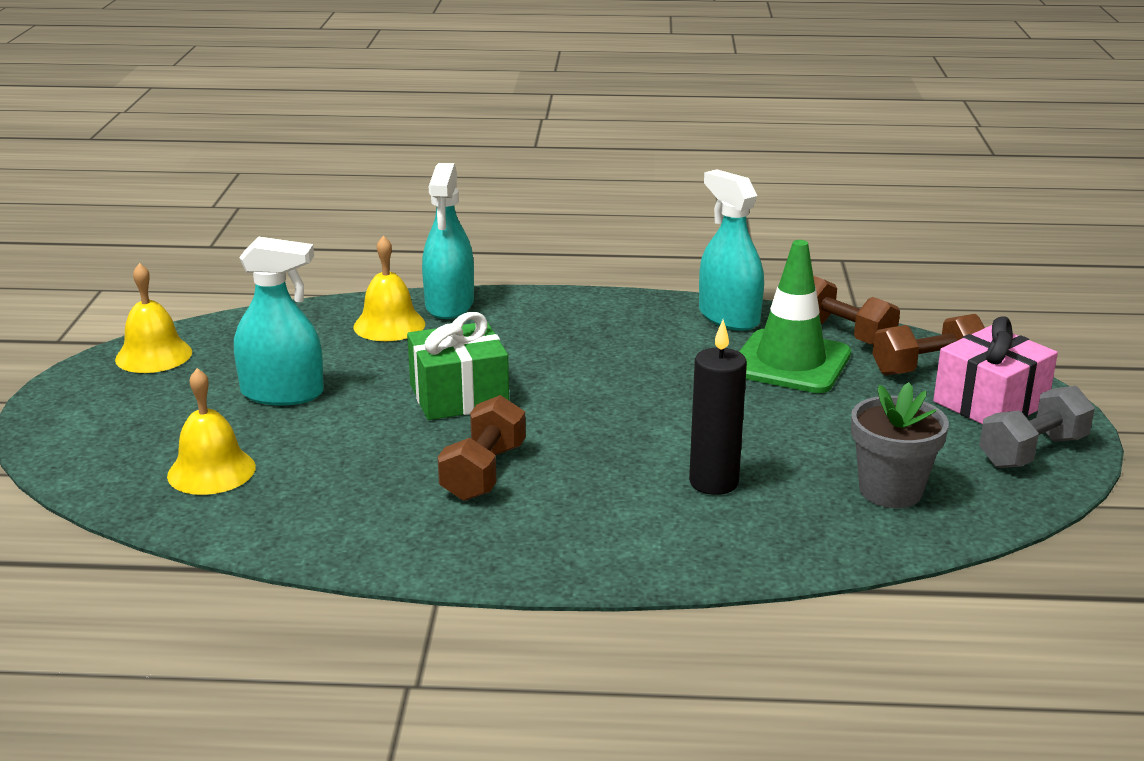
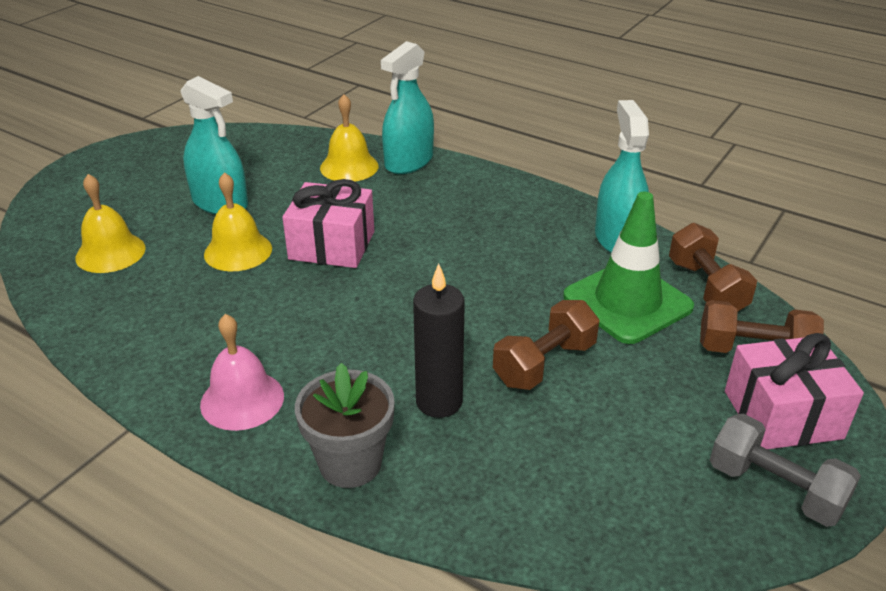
camera: 30 degrees right, 10 degrees up
(153, 355) = (177, 146): yellow bell -> yellow bell (238, 251)
(459, 396) = (332, 245): green gift -> pink gift
(483, 472) = (277, 322): brown dumbbell -> brown dumbbell (544, 363)
(528, 540) = (242, 400): none -> pink bell
(890, 491) = (585, 476): grey flower pot -> grey flower pot (350, 463)
(1032, 452) = (775, 489): grey dumbbell -> grey dumbbell turned 45 degrees clockwise

